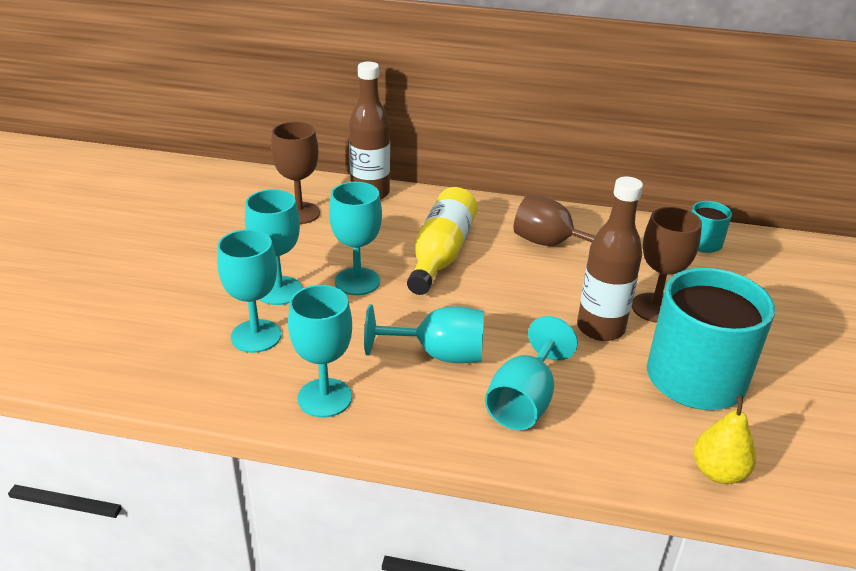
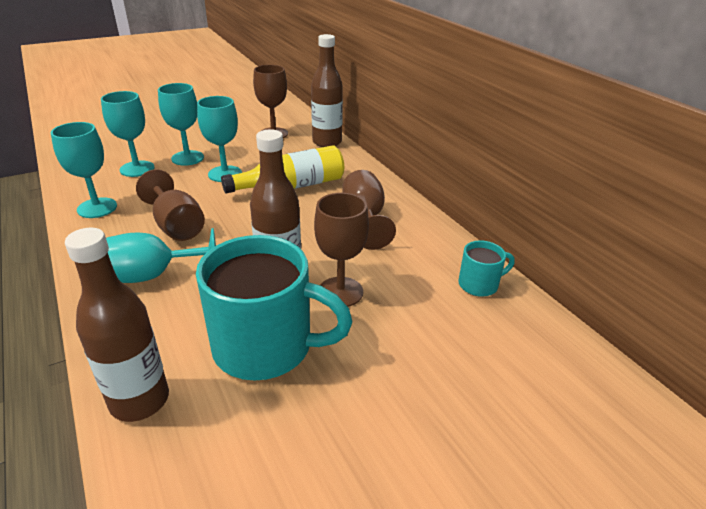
camera: 50 degrees right, 0 degrees up
(438, 354) = (176, 226): turquoise goblet -> brown goblet
(718, 472) = (140, 400): yellow pear -> brown bottle

